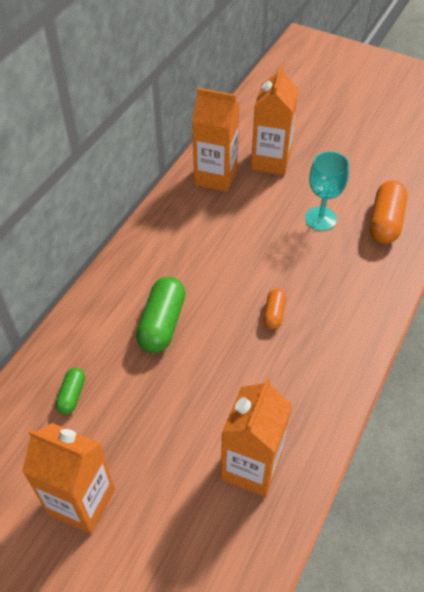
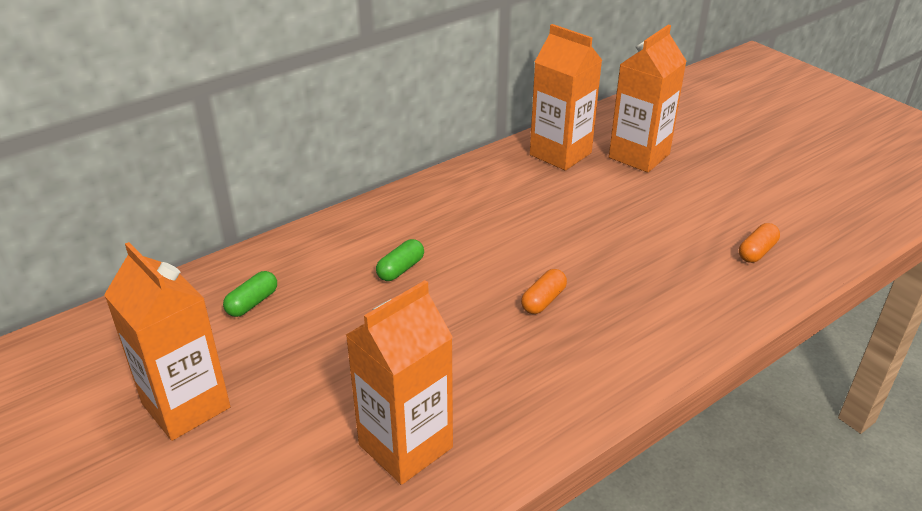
camera: 25 degrees right, 15 degrees down
(162, 323) = (400, 269): green capsule -> green capsule, size x0.54
(320, 219) = (668, 225): turquoise goblet -> none
(385, 222) = (757, 252): orange capsule -> orange capsule, size x0.54

